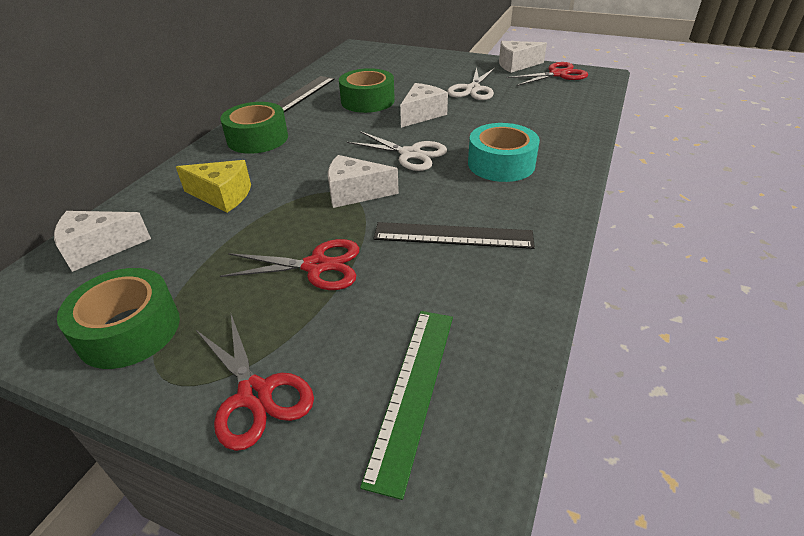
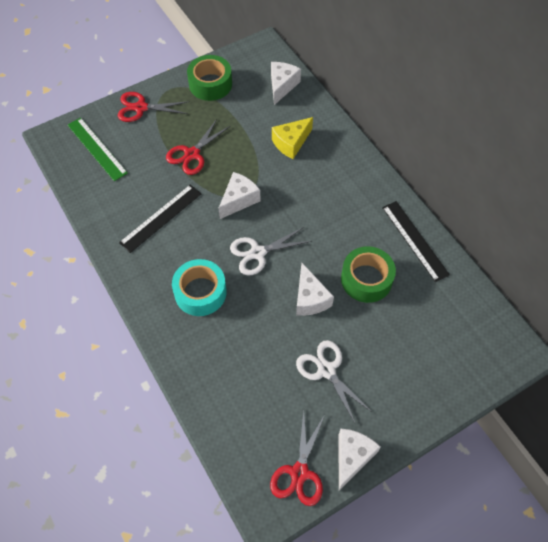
camera: 125 degrees right, 20 degrees up
(257, 138) = (354, 185): green tape -> none

